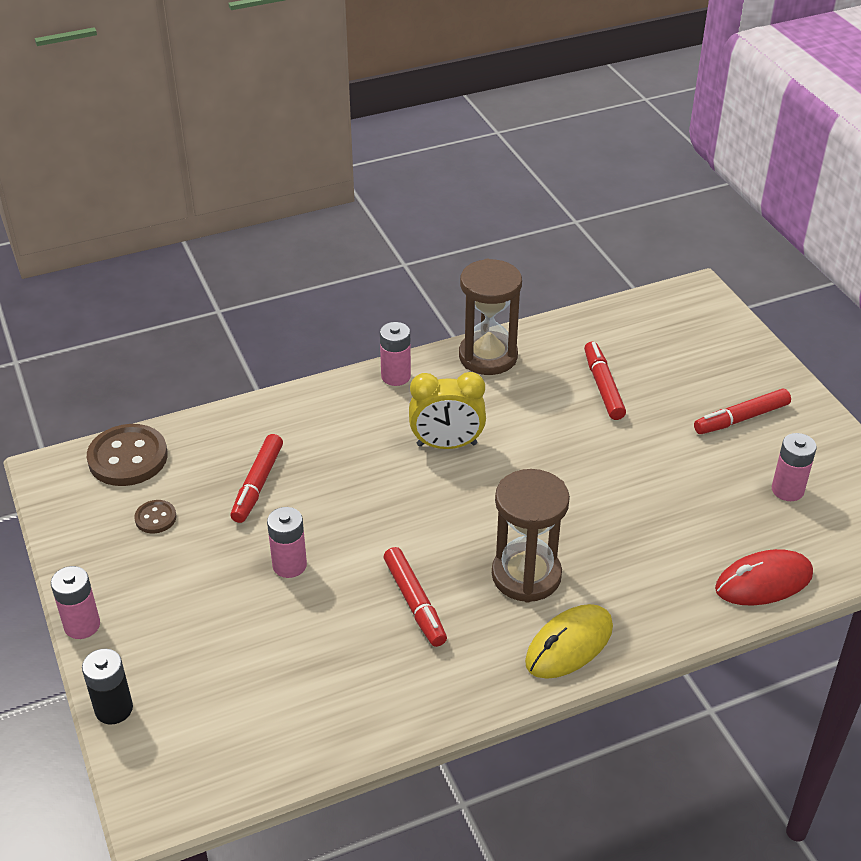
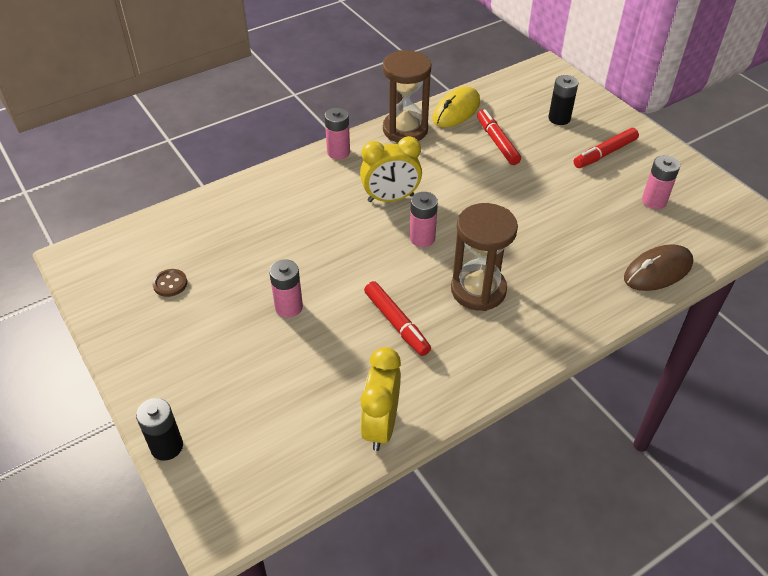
camera: 10 degrees left, 5 degrees up
(82, 625) = (125, 380): pink battery -> pink battery (422, 238)
(128, 458) = (137, 239): brown button -> none
(257, 484) = (248, 247): red marker -> none
(365, 722) = (381, 425): none -> yellow clock
(569, 645) = (526, 339): yellow mouse -> yellow mouse (456, 111)
(694, 364) = (559, 118): none -> black battery
(763, 582) = (657, 271): red mouse -> brown mouse

